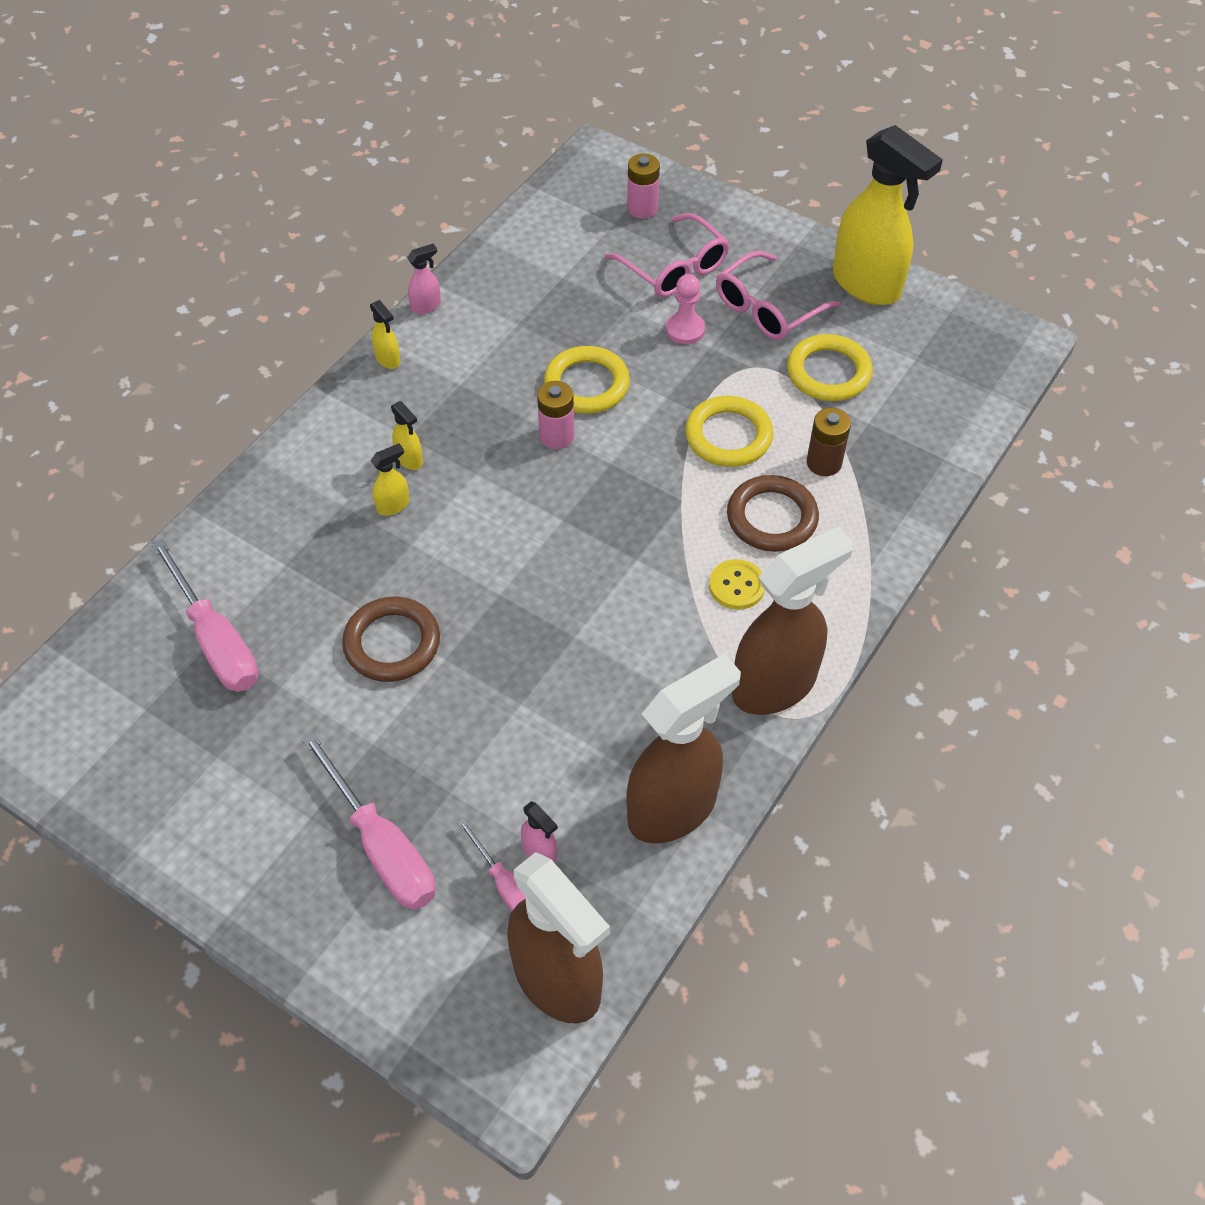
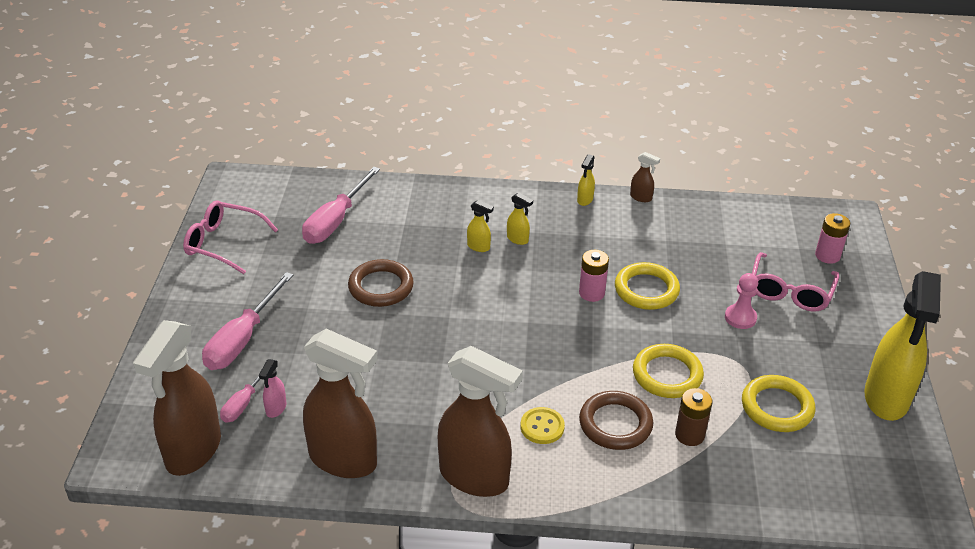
camera: 60 degrees right, 15 degrees down
(409, 460) = (518, 239): yellow spray bottle -> yellow spray bottle turned 75 degrees counterclockwise
(426, 306) = (641, 197): pink spray bottle -> brown spray bottle
(767, 309) = (803, 352): pink glasses -> pink glasses (223, 243)

